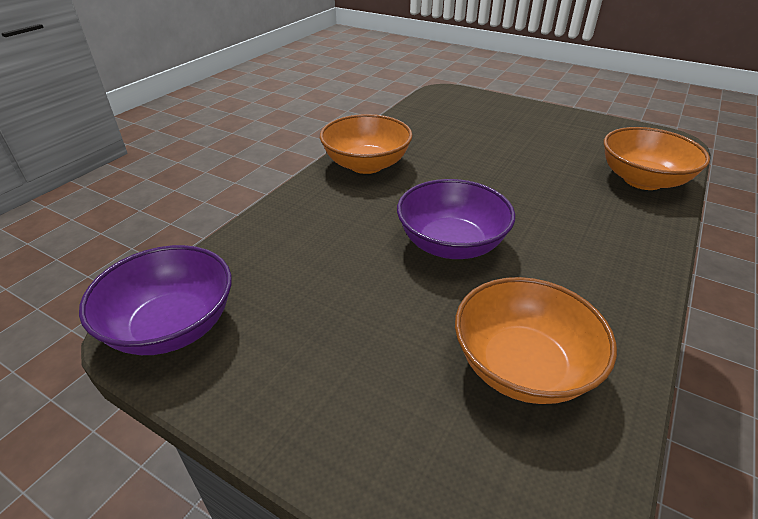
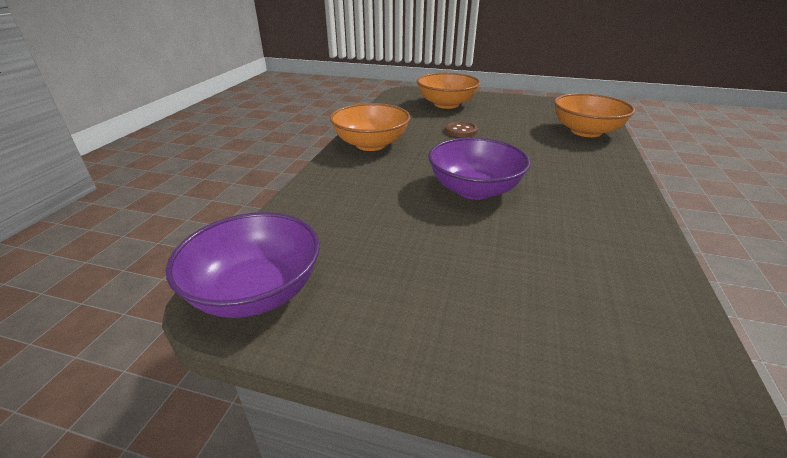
camera: 15 degrees left, 5 degrees down
(481, 159) = (461, 131): none -> brown button
(522, 366) = (584, 265): orange bowl -> orange bowl (446, 104)

